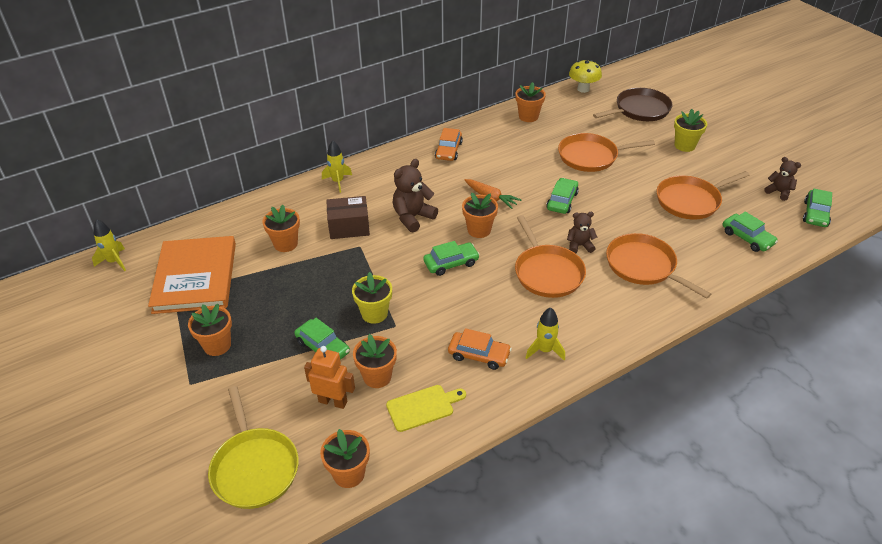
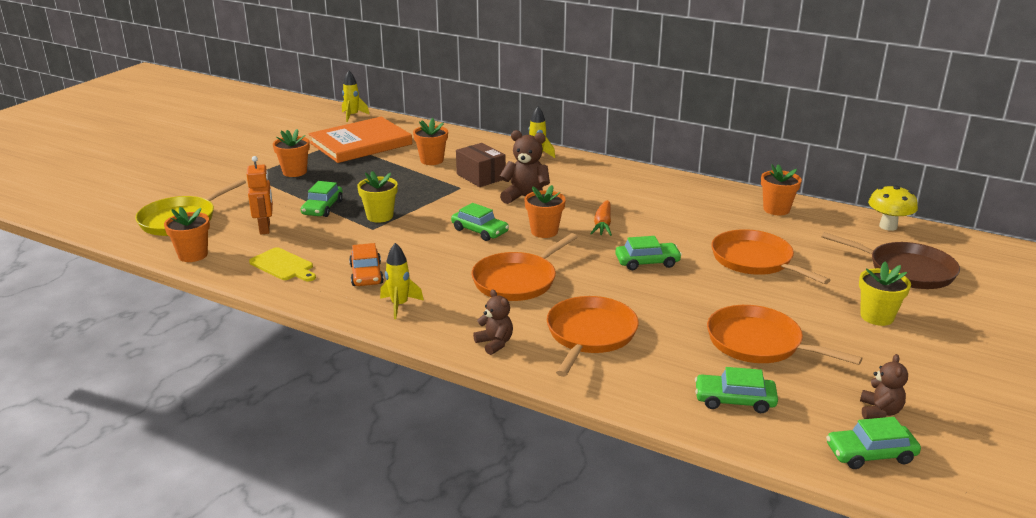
camera: 60 degrees right, 15 degrees down
(377, 376) = (305, 237): orange flower pot -> none
(448, 150) = (652, 187): orange car -> none
(579, 246) = (581, 289): brown teddy bear -> brown teddy bear (495, 343)
(747, 238) = (734, 400): green car -> green car turned 75 degrees clockwise

